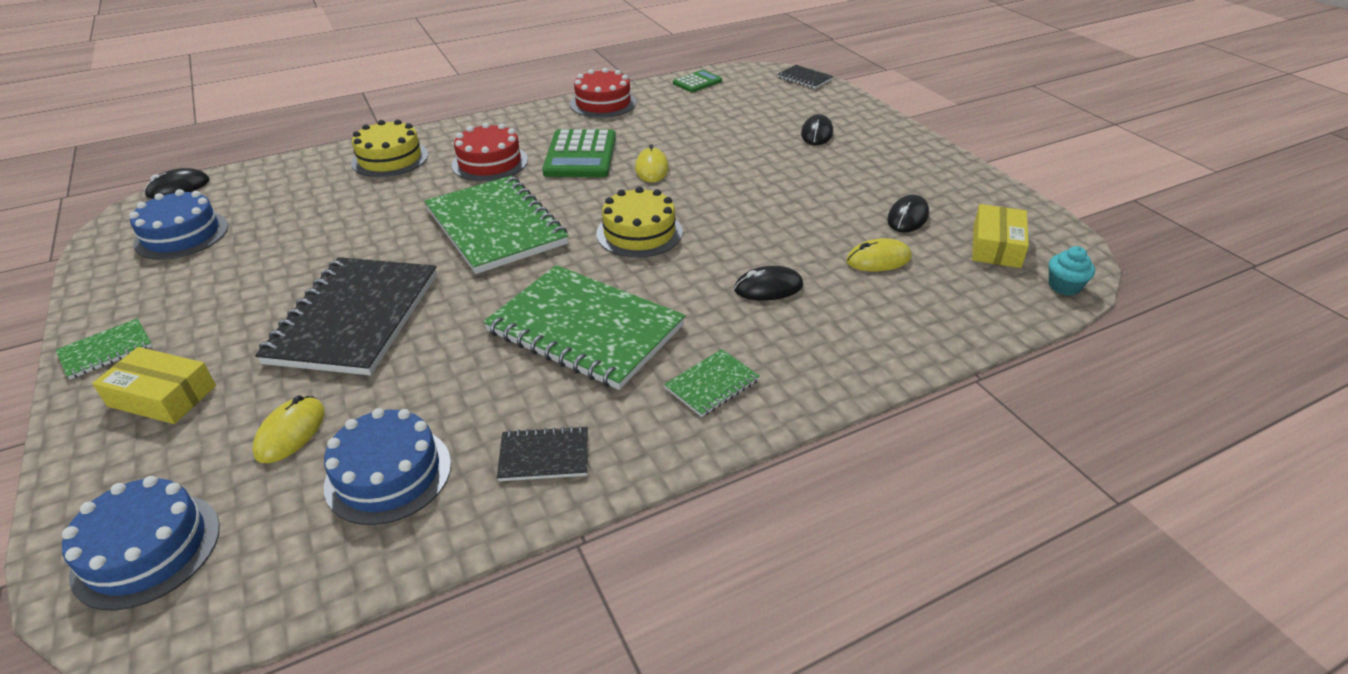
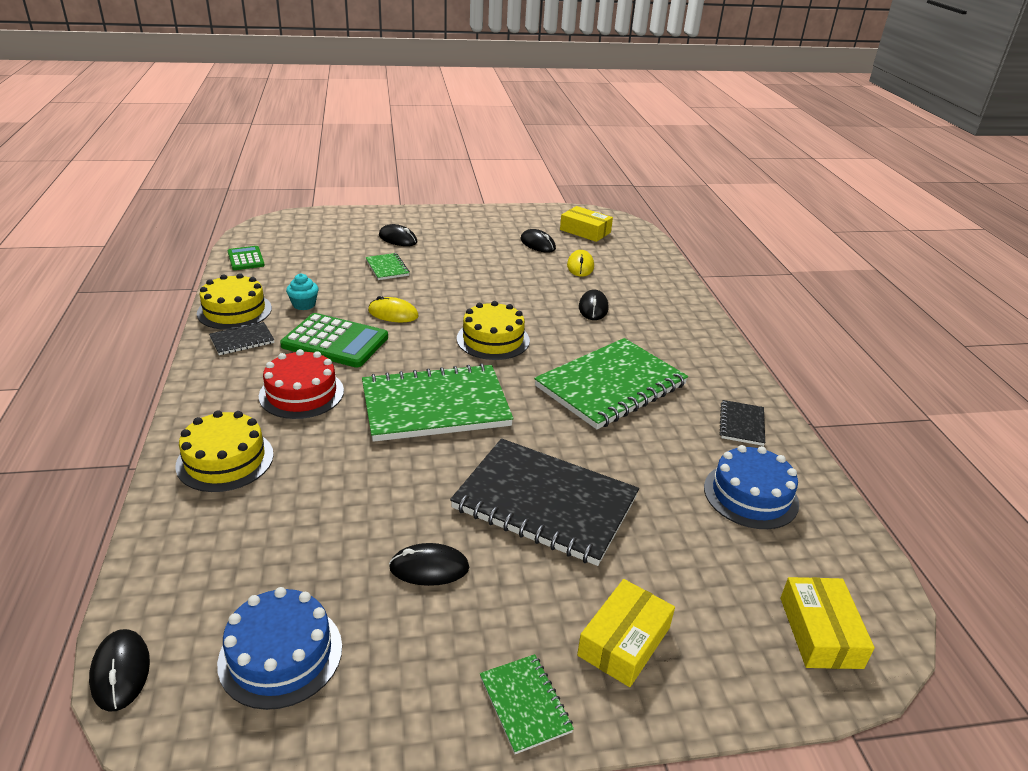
camera: 75 degrees left, 5 degrees down
(147, 549) = (820, 632): blue cake -> yellow box
(265, 273) = (429, 568): none -> black mouse
(290, 432) = (695, 547): yellow mouse -> none
(603, 103) = (234, 311): red cake -> yellow cake
(712, 385) = (687, 350): green notebook -> green notebook (387, 268)
(804, 78) = (297, 217): black notebook -> black notebook (242, 340)
(1064, 286) = (633, 228): turquoise cupcake -> turquoise cupcake (304, 304)

